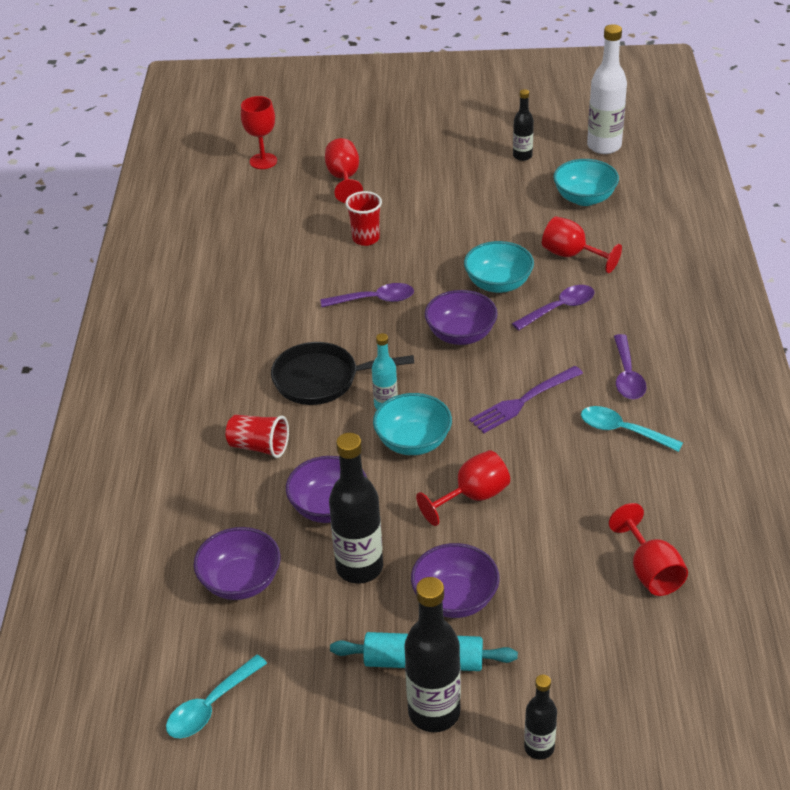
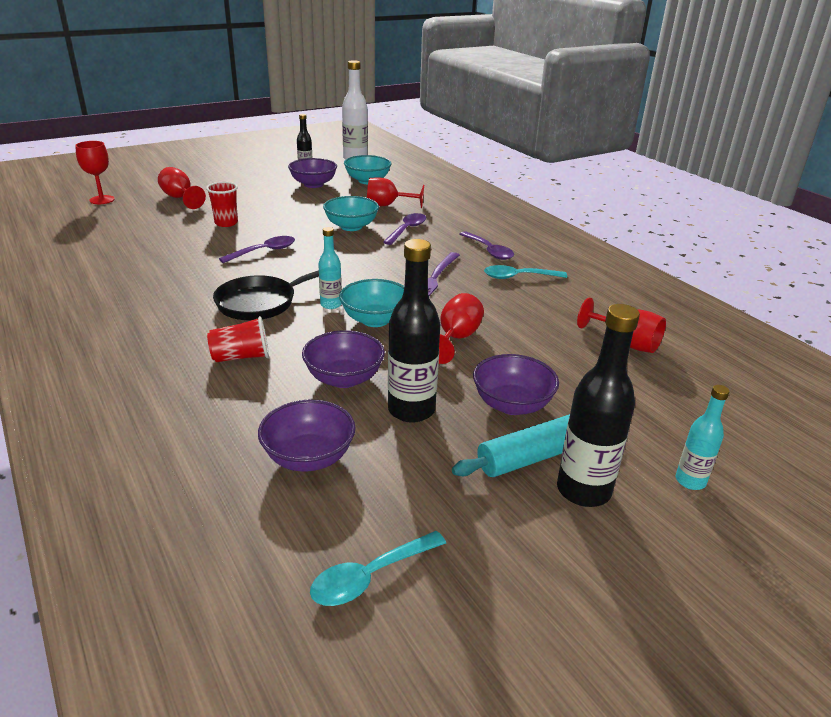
camera: 35 degrees left, 10 degrees down
(211, 706) = (370, 576): turquoise spoon -> turquoise spoon turned 45 degrees clockwise
(461, 334) = (351, 255): purple bowl -> purple bowl (313, 184)
(539, 747) = (690, 481): black bottle -> turquoise bottle

